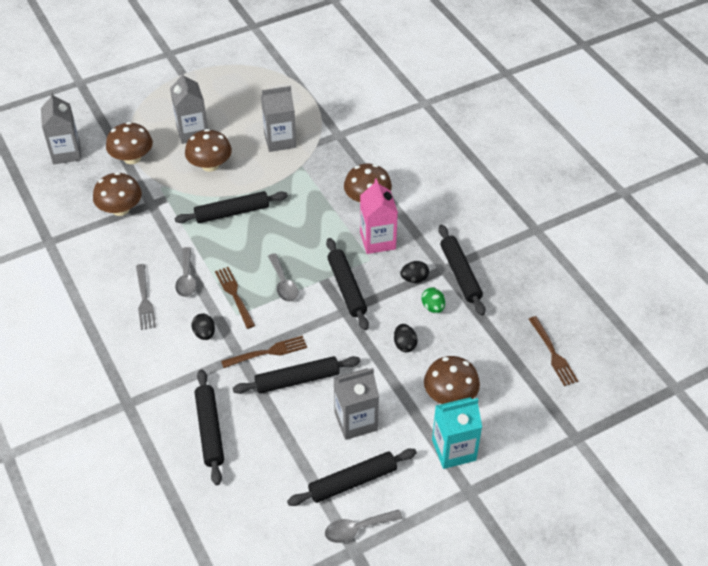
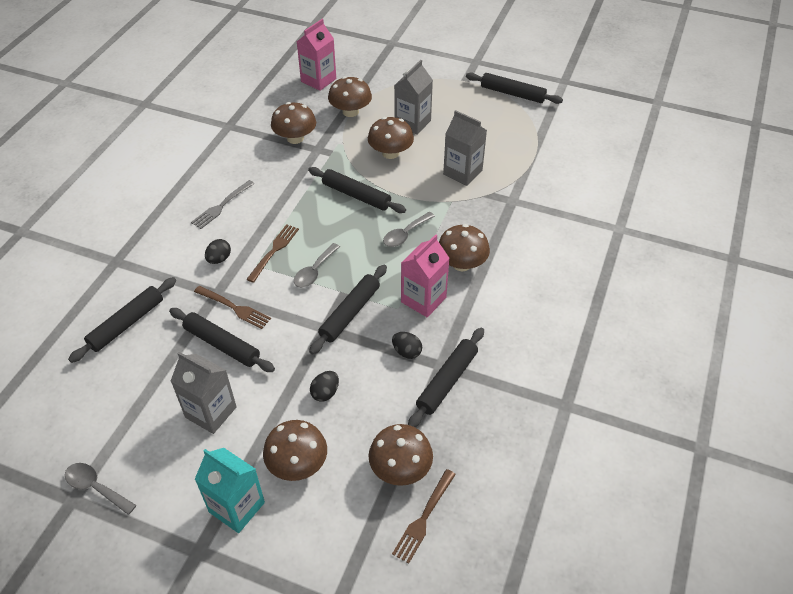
camera: 50 degrees right, 0 degrees up
(66, 153) = (318, 80): grey carton -> pink carton
(186, 278) = (264, 214): grey spoon -> grey spoon (405, 234)
(352, 481) = (144, 451): black rolling pin -> black rolling pin (512, 94)
(433, 307) = (387, 386): green egg -> none
(505, 342) = (400, 468): none -> brown mushroom

